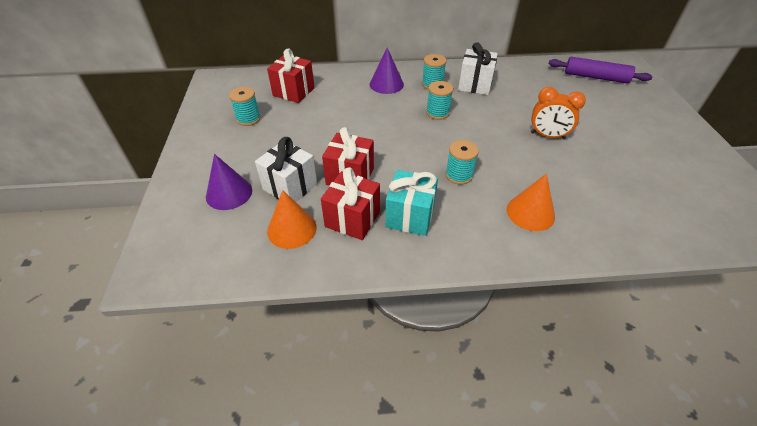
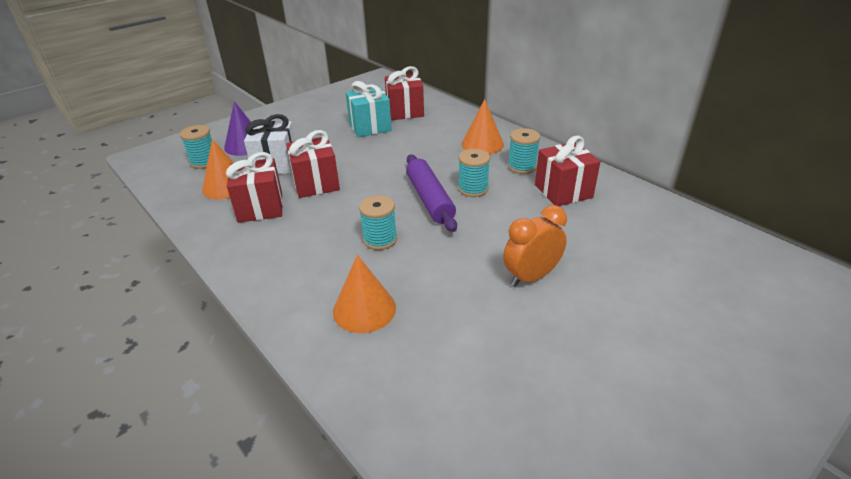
camera: 55 degrees right, 10 degrees down
(248, 119) = (343, 112): turquoise spool -> turquoise spool (204, 162)
(386, 84) = (482, 144): purple cone -> orange cone
(410, 216) = (289, 234): turquoise gift -> turquoise gift (370, 127)
(475, 85) = (563, 191): white gift -> red gift
(547, 136) = (531, 277): orange clock -> orange clock turned 75 degrees clockwise
(595, 77) = (748, 277): purple rolling pin -> purple rolling pin (430, 199)

